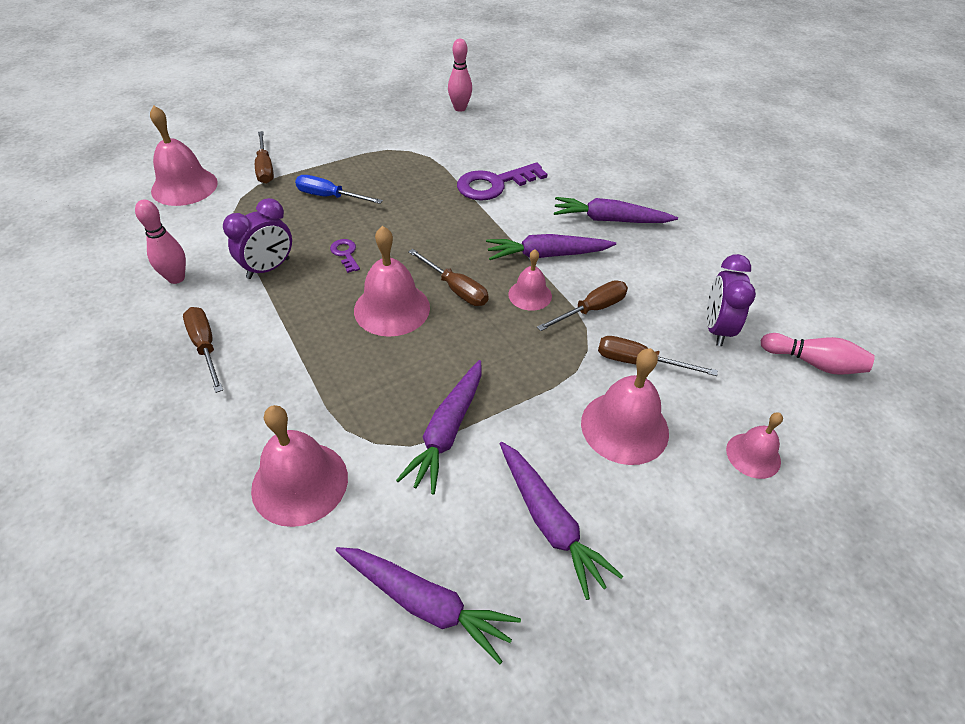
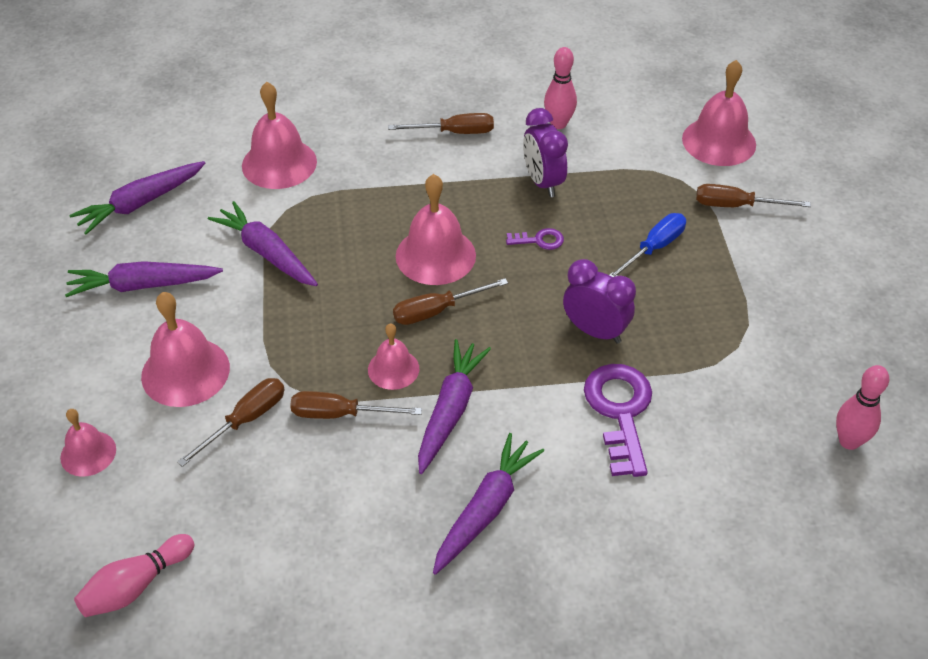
camera: 115 degrees right, 0 degrees up
(592, 309) = (340, 414): brown screwdriver -> brown screwdriver turned 105 degrees clockwise
(716, 329) = (241, 518): purple clock -> purple clock (595, 331)

